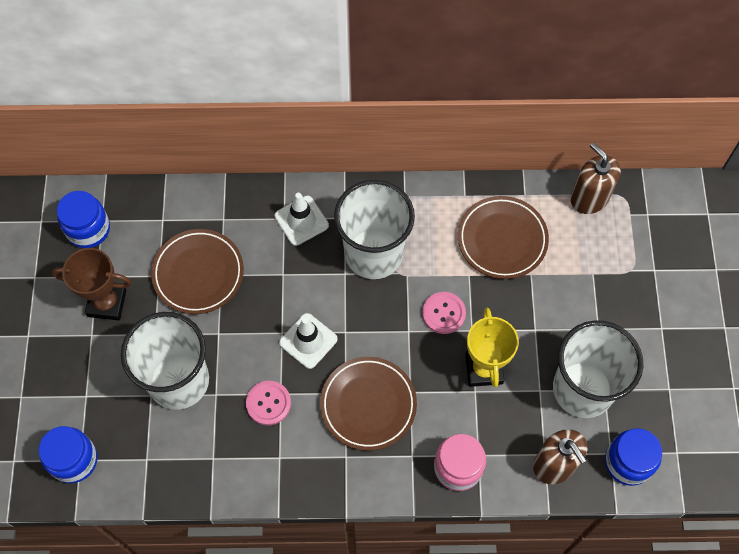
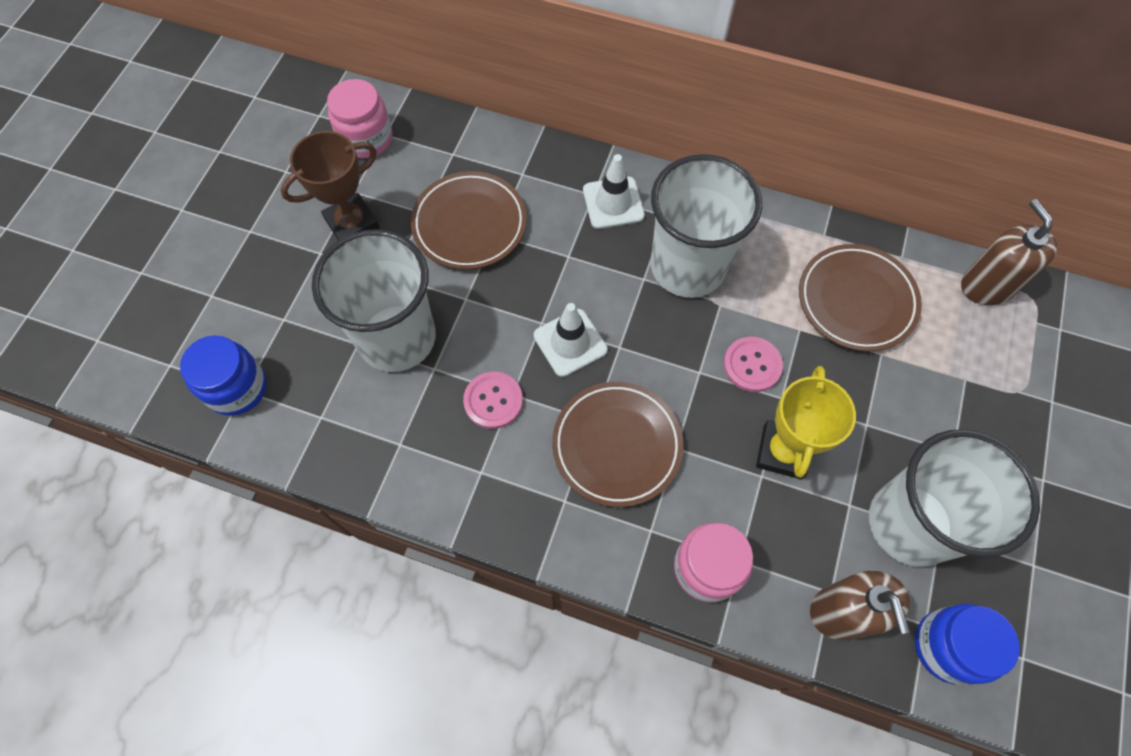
camera: 20 degrees right, 0 degrees up
(88, 229) = (366, 139): blue jar -> pink jar
(107, 303) = (352, 224): brown trophy -> brown trophy turned 60 degrees counterclockwise

